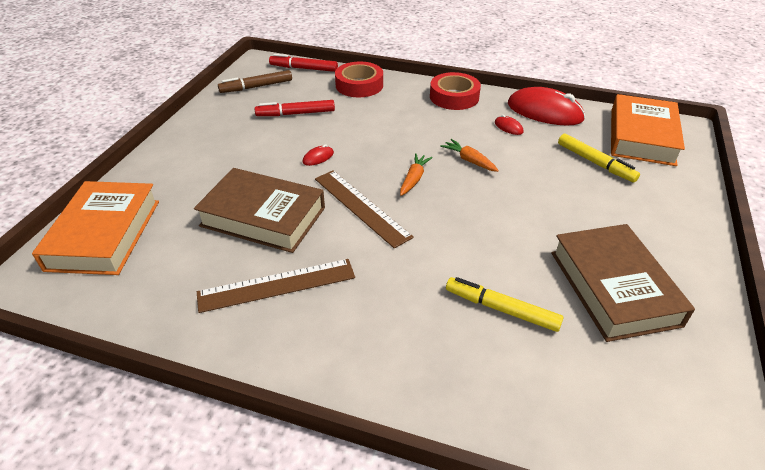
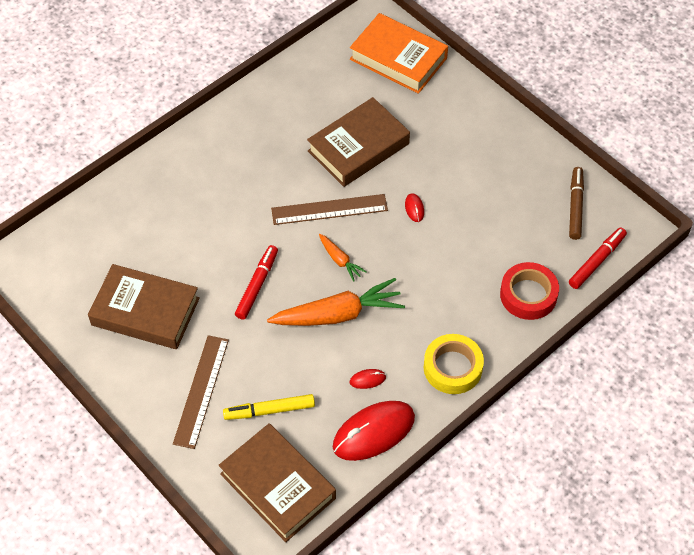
camera: 120 degrees right, 15 degrees up
(277, 285) = (283, 133): brown ruler -> brown ruler (201, 391)
(296, 114) = (500, 219): red marker -> red marker (257, 285)
(454, 97) = (452, 367): red tape -> yellow tape
(469, 160) = (338, 314): orange carrot -> orange carrot, size x2.02
(501, 309) = (177, 237): yellow marker -> none
(641, 136) = (278, 486): orange book -> brown book

